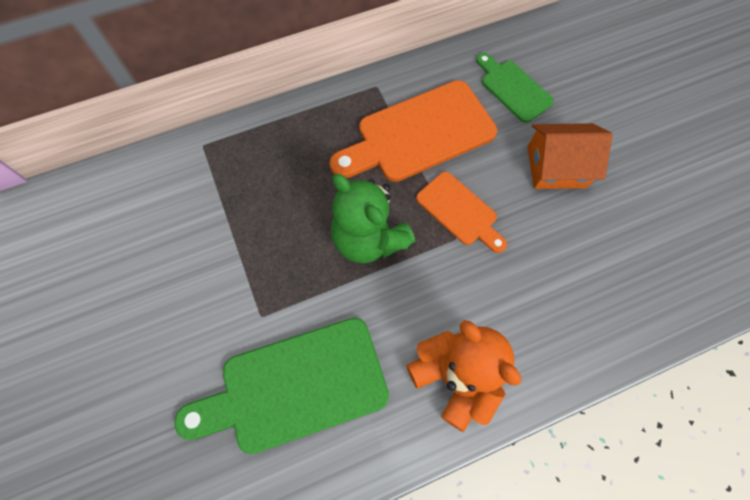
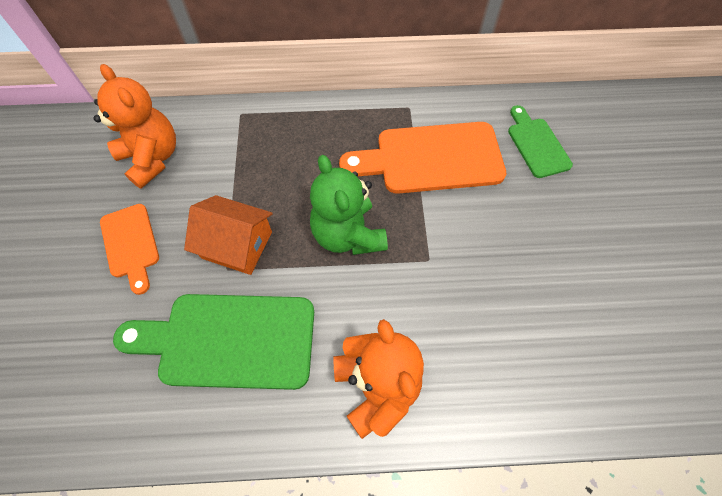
camera: 20 degrees right, 5 degrees down
(127, 225) = (152, 158): none -> orange teddy bear
(459, 211) = (442, 237): orange cutting board -> orange cutting board (131, 244)
(556, 167) = (552, 226): orange house -> orange house (237, 245)

